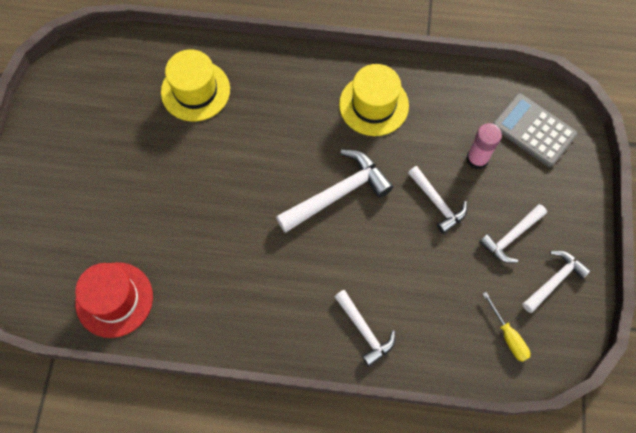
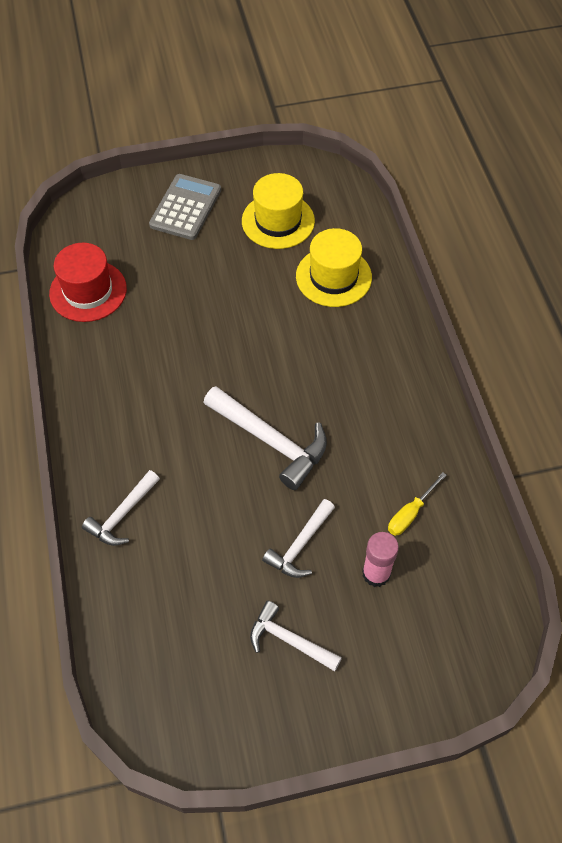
camera: 70 degrees right, 10 degrees down
(373, 105) = (396, 443): yellow hat -> yellow hat (278, 221)
(508, 336) = (163, 669): yellow screwdriver -> yellow screwdriver (410, 513)
(533, 130) = (446, 630): grey calculator -> grey calculator (186, 207)
(554, 280) = (250, 706): white hammer -> none

